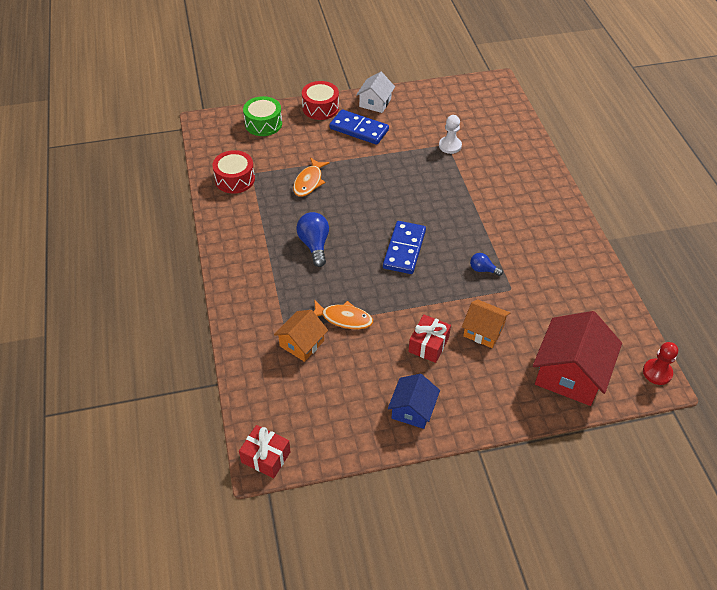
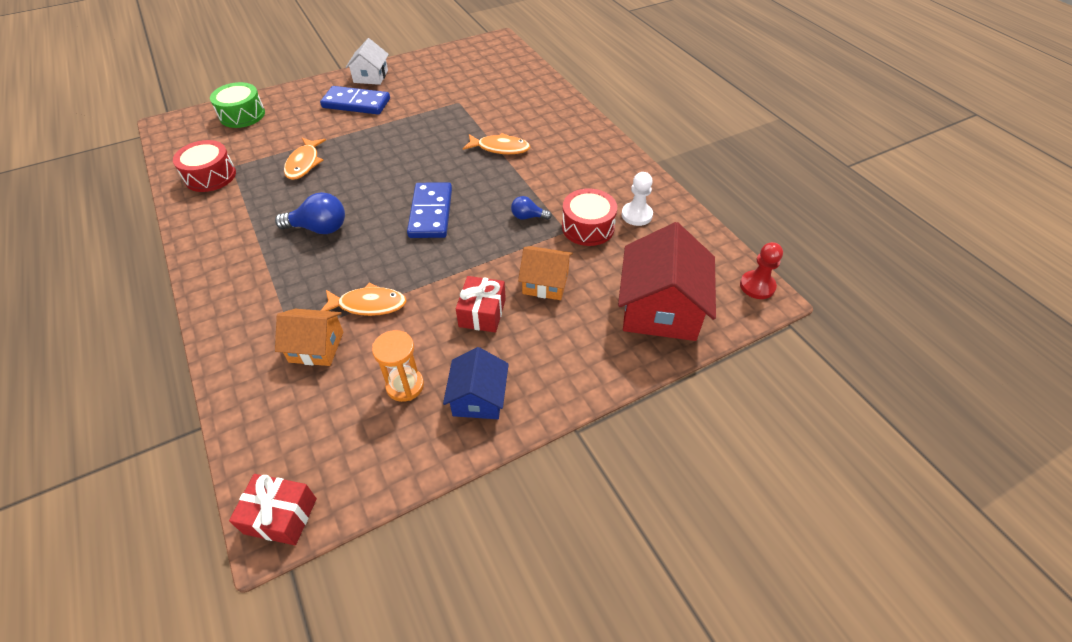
camera: 15 degrees left, 0 degrees up
(302, 343) = (316, 347): orange house -> orange house turned 75 degrees clockwise
(314, 245) = (319, 228): blue light bulb -> blue light bulb turned 120 degrees clockwise
(320, 108) = (309, 90): red drum -> red drum (588, 227)
(361, 388) = (405, 386): none -> orange hourglass
(450, 146) = (462, 103): white pawn -> white pawn (636, 215)
(474, 199) = (500, 148): none -> orange fish

